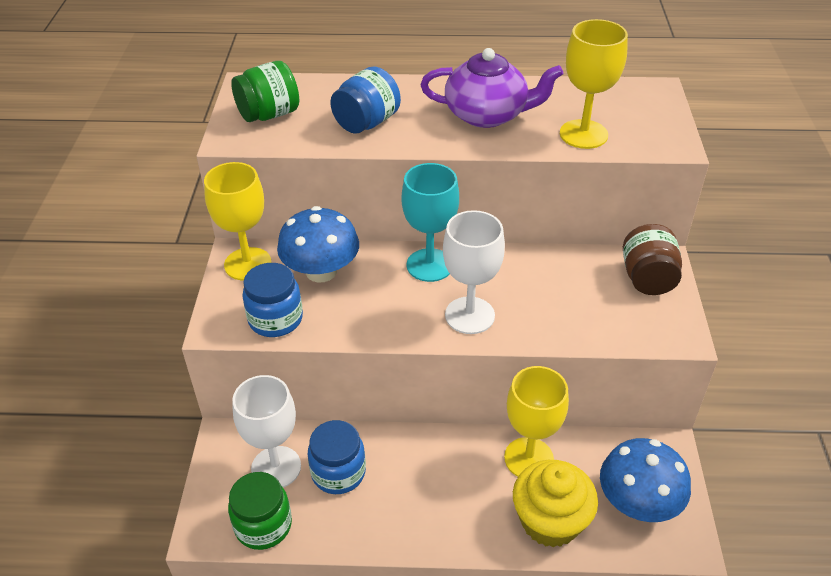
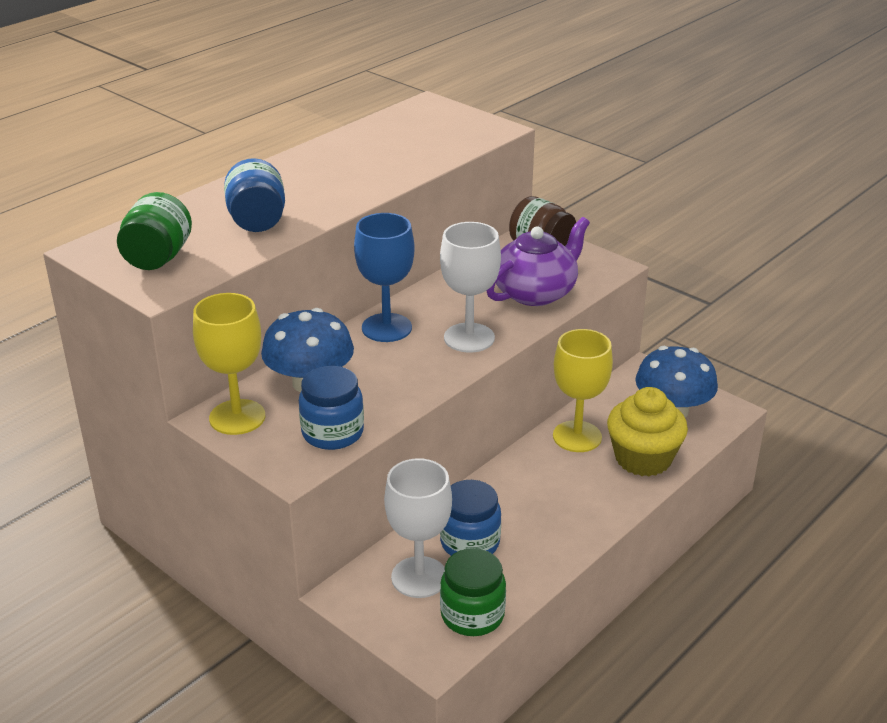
camera: 50 degrees left, 10 degrees down
(429, 265) = (386, 328): turquoise goblet -> blue goblet
(487, 115) = (341, 172): purple teapot -> purple teapot (536, 292)
(583, 134) = (431, 150): yellow goblet -> none

